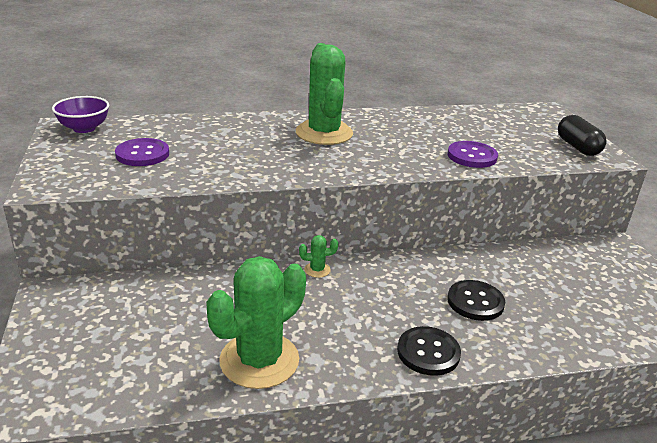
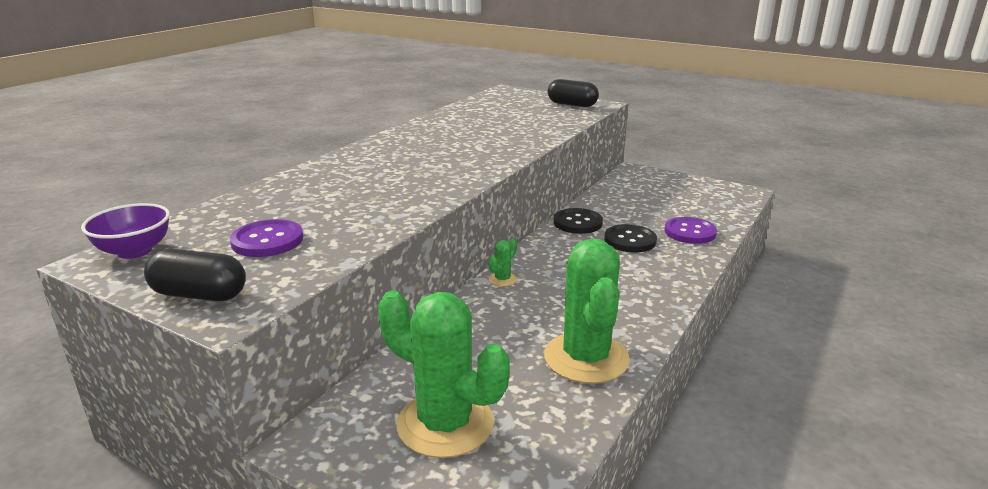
camera: 45 degrees left, 5 degrees down
(56, 168) = (199, 295): none -> black capsule
(324, 133) = (394, 159): green cactus -> green cactus (445, 424)
(428, 352) = (663, 283): black button -> black button (577, 223)
(472, 156) = (529, 133): purple button -> purple button (690, 232)

